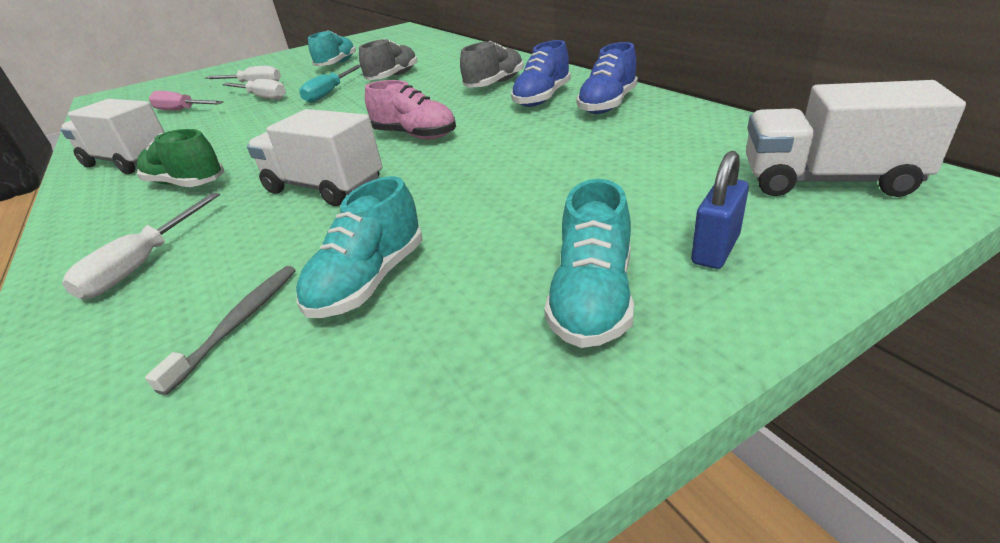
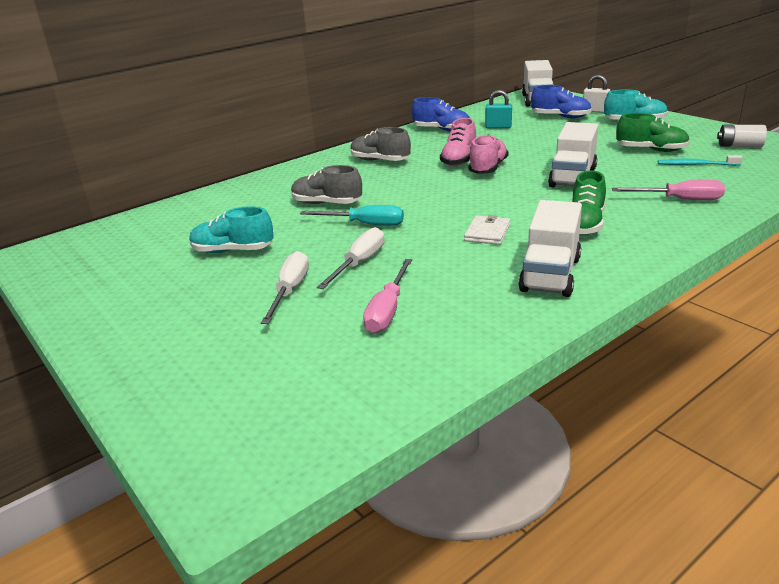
camera: 100 degrees left, 5 degrees down
(144, 264) = (680, 200): white screwdriver -> pink screwdriver
(239, 323) = (696, 164): grey toothbrush -> turquoise toothbrush
(243, 137) = (487, 233): none -> white wallet
(264, 457) = (739, 146): none -> white battery
(369, 281) = (651, 150): turquoise shoe -> green shoe
(464, 119) = (459, 160): none -> pink shoe
(542, 98) = (423, 144): blue shoe -> blue shoe (560, 117)
(608, 141) = (498, 127): none -> turquoise padlock
(715, 250) = (595, 111): blue padlock -> white padlock

